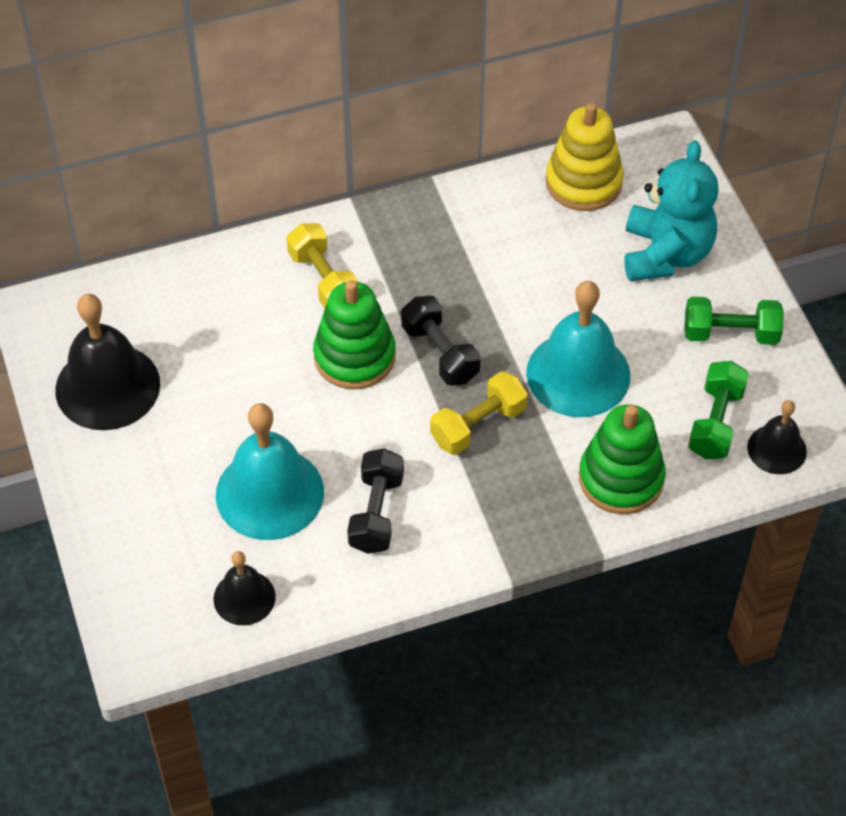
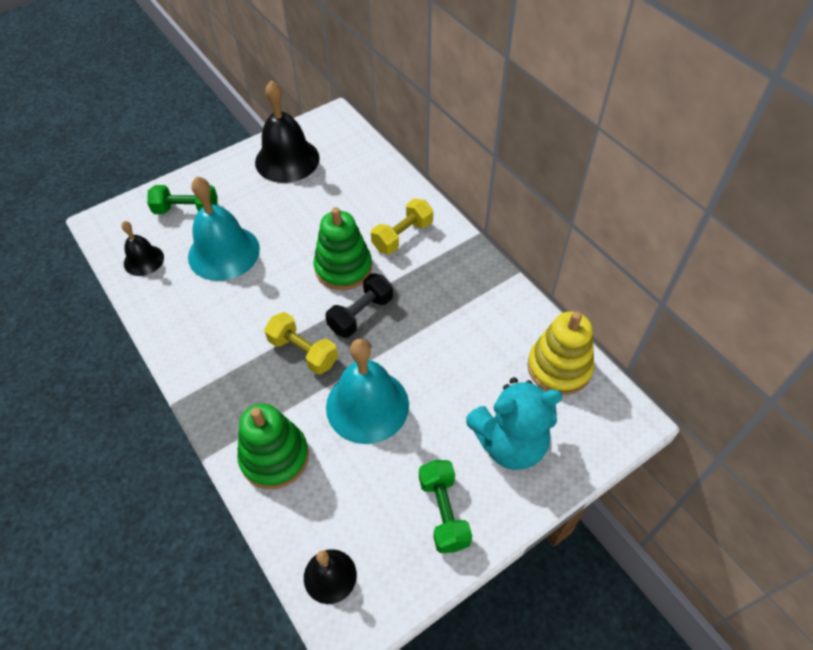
camera: 75 degrees right, 0 degrees up
(376, 513) = (217, 311): black dumbbell -> none
(715, 422) = (346, 518): green dumbbell -> green dumbbell (187, 210)

